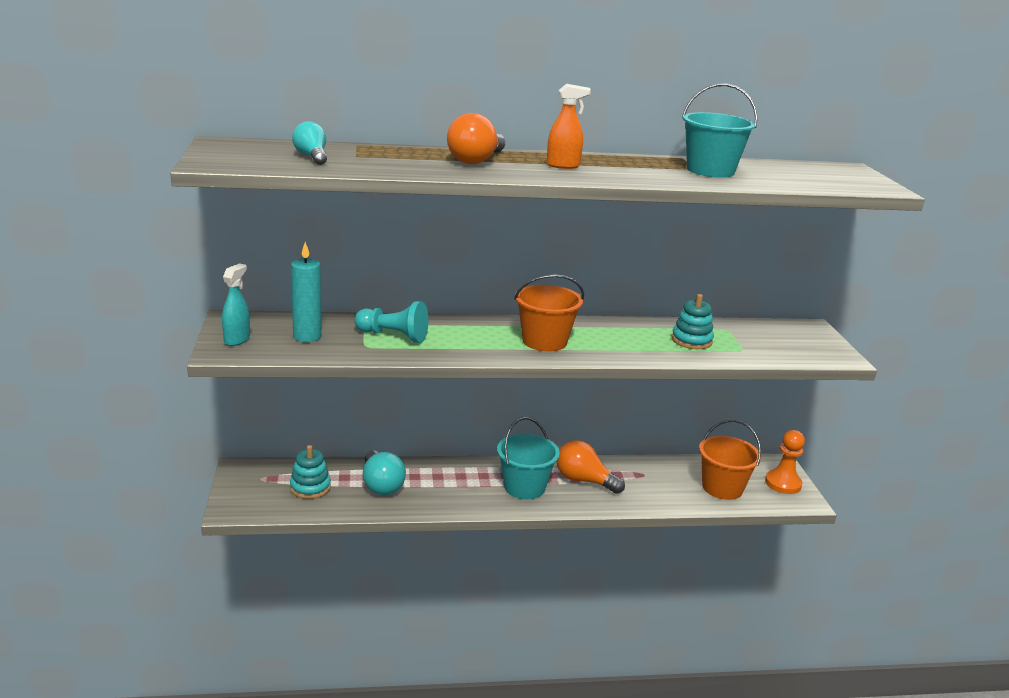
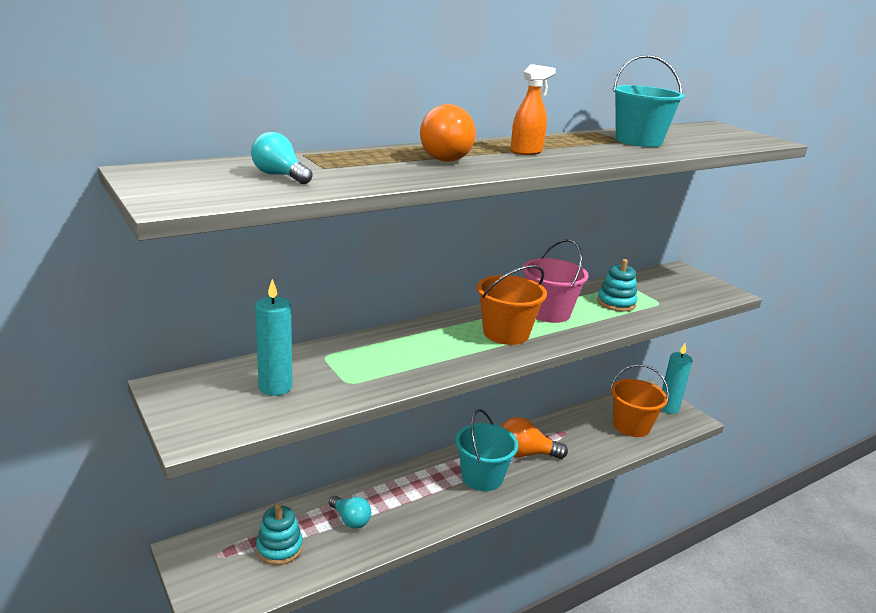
camera: 25 degrees left, 0 degrees up
(237, 339) = (198, 412): turquoise spray bottle -> none
(381, 485) = (350, 520): turquoise light bulb -> turquoise light bulb, size x0.66
(393, 336) = (364, 363): turquoise pawn -> none
(608, 334) = (548, 312): none -> pink bucket
(783, 483) = (668, 408): orange pawn -> turquoise candle

